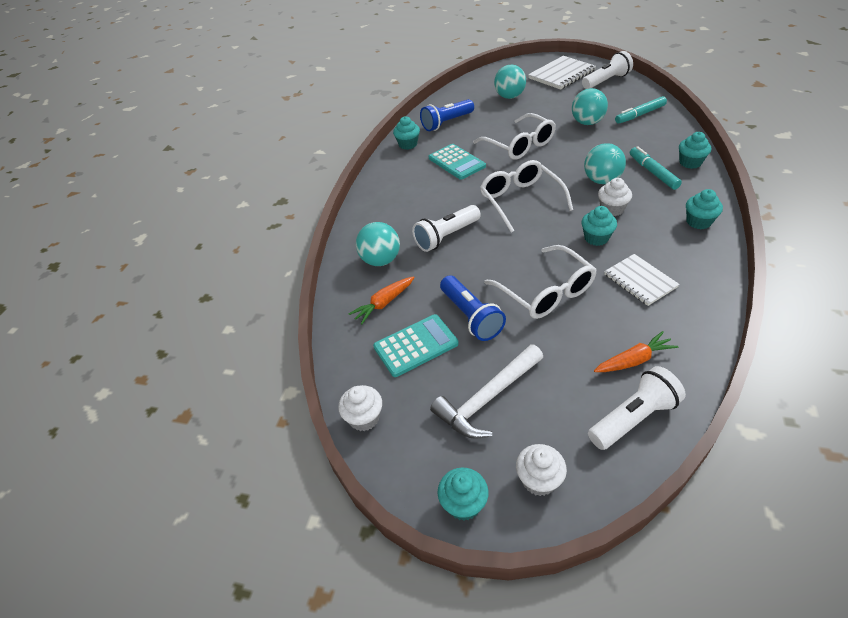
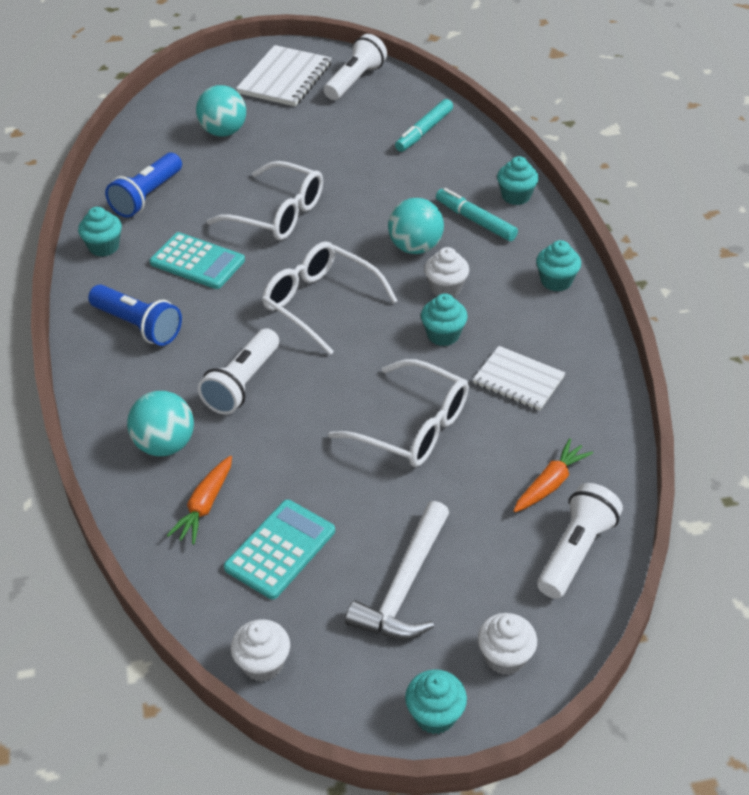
camera: 30 degrees left, 0 degrees up
(471, 317) = (333, 488): blue flashlight -> blue flashlight (138, 326)
(587, 122) = (357, 157): turquoise ball -> none

